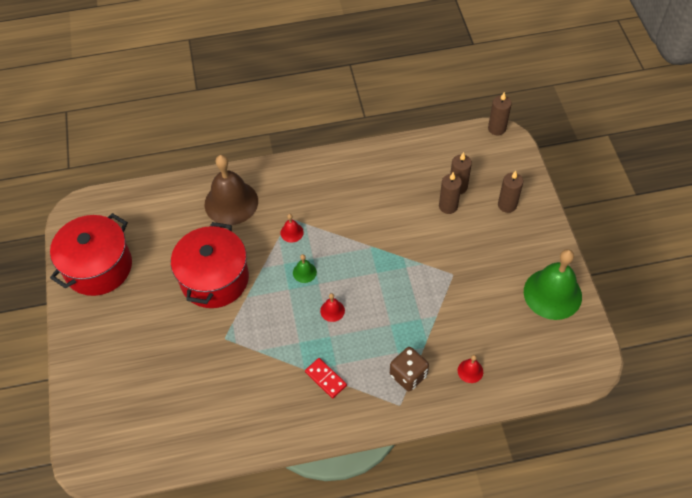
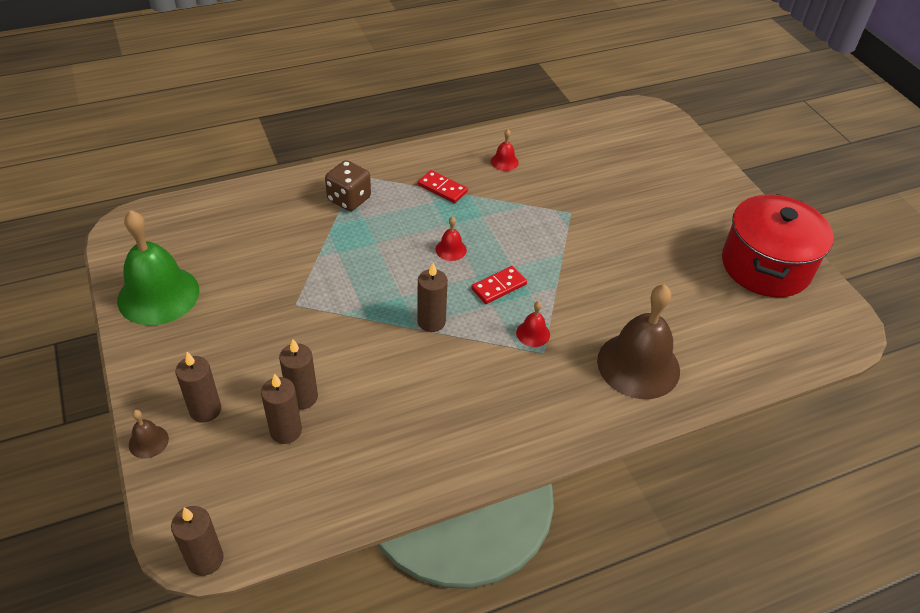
camera: 165 degrees right, 10 degrees down
(214, 279) = (612, 268): red pot -> none
(304, 272) = (499, 286): green bell -> red domino
(359, 249) = (431, 322): none -> brown candle
(470, 371) = (276, 209): red bell -> red bell (504, 162)
(537, 190) = (148, 441): none -> brown bell

